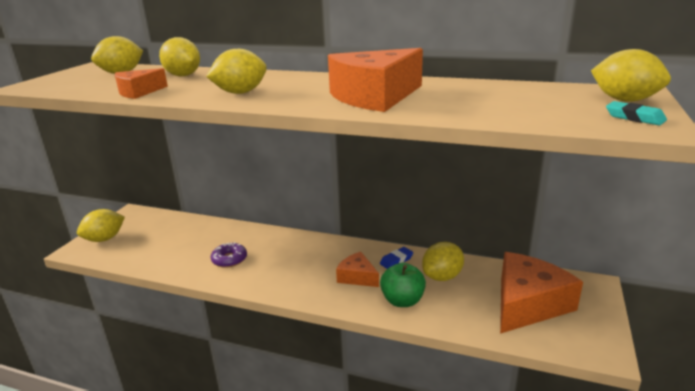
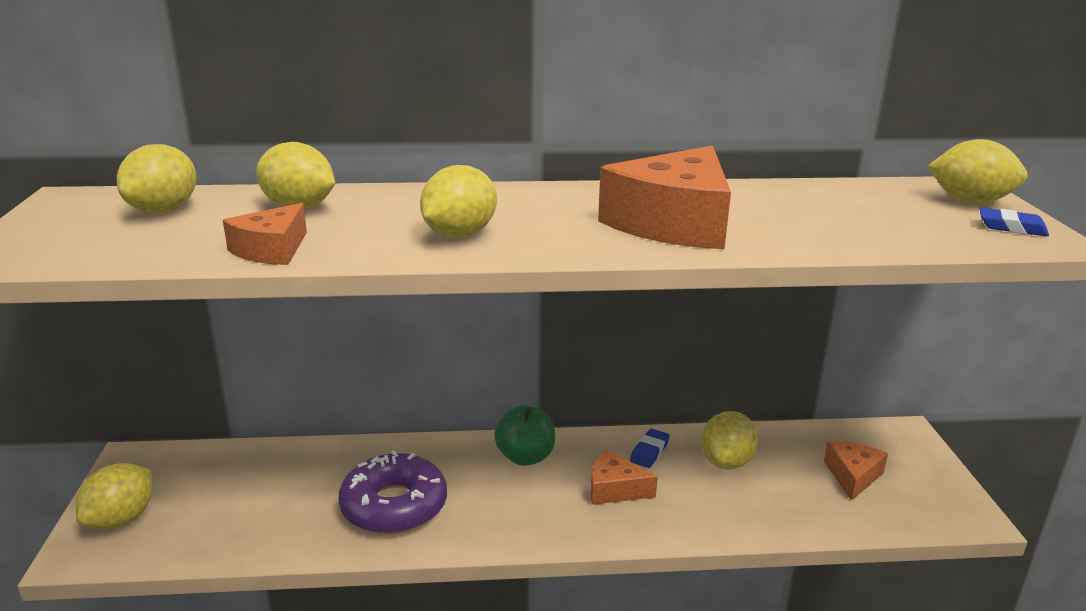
camera: 25 degrees left, 0 degrees up
(229, 259) = (394, 506): purple donut -> purple donut, size x1.76
(402, 301) = (701, 510): green apple -> green apple (525, 457)
(527, 304) = (852, 476): orange cheese -> orange cheese, size x0.53
(634, 118) = (1011, 227): turquoise eraser -> blue eraser

